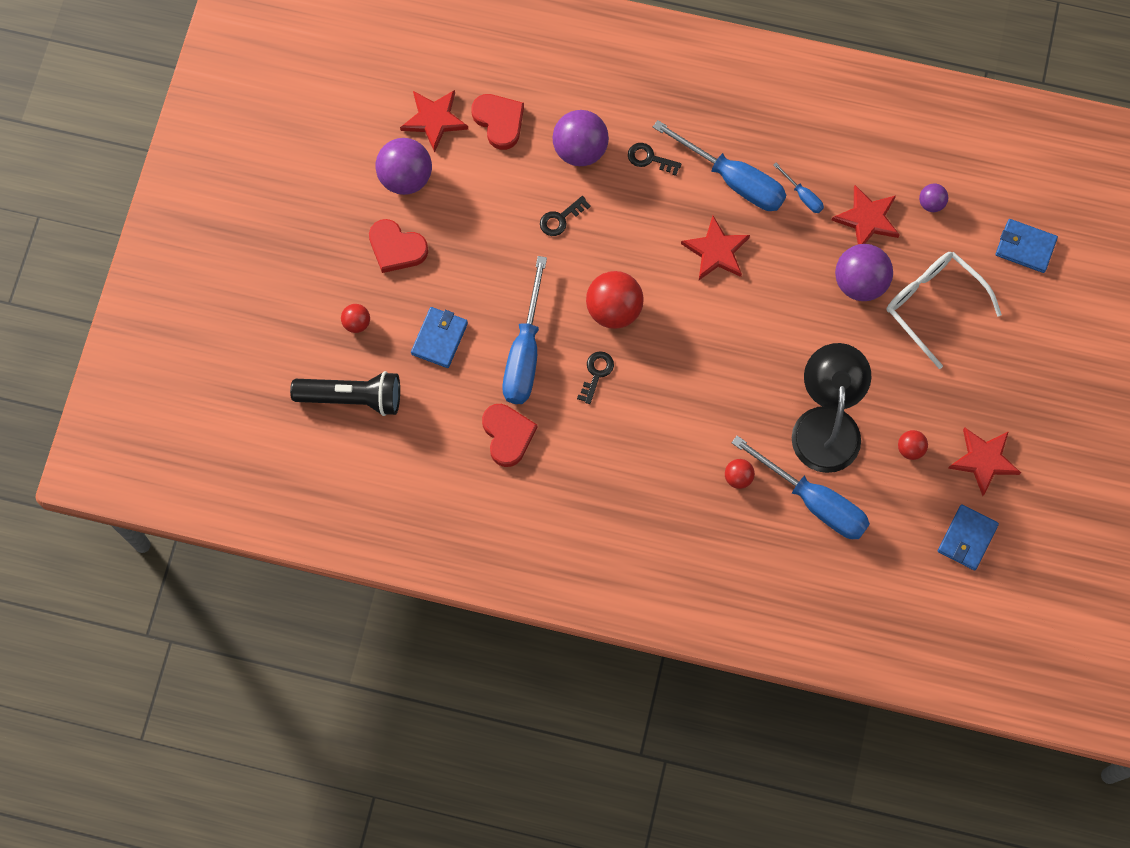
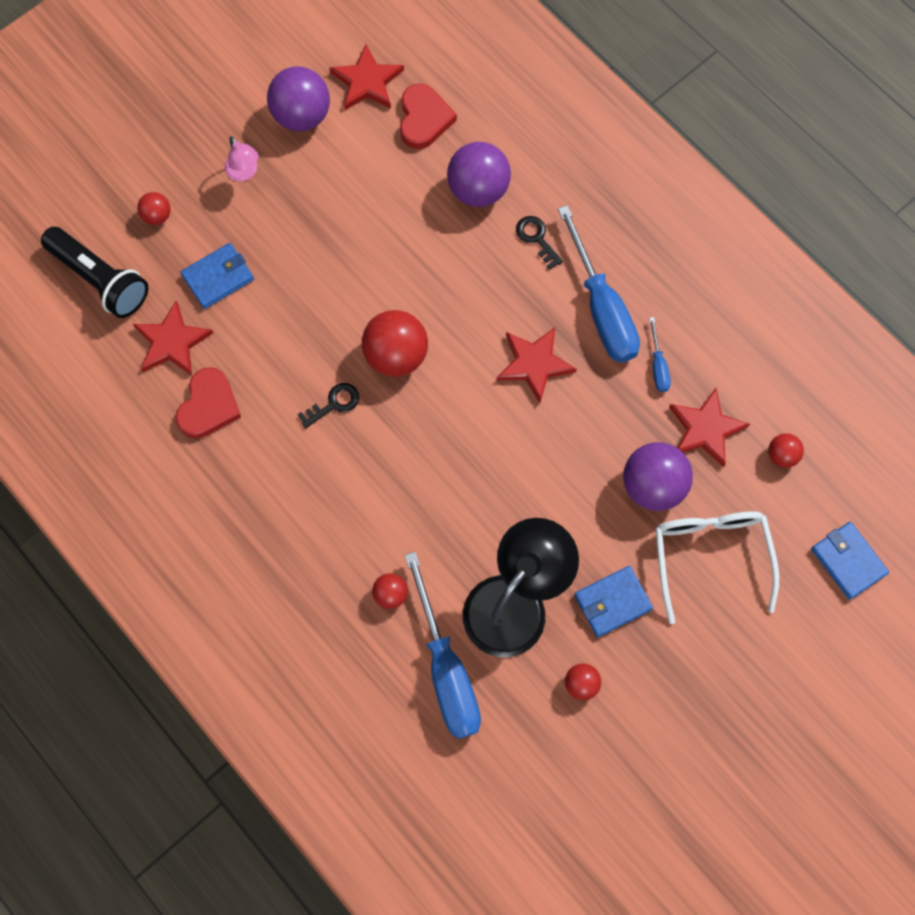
camera: 35 degrees right, 0 degrees up
(396, 248) = (244, 172): red heart -> pink lamp
(525, 352) = (284, 341): blue screwdriver -> none
(560, 219) = (411, 241): black key -> none
(931, 203) = (781, 455): purple ball -> red ball
(967, 538) = (571, 815): blue wallet -> blue wallet (612, 602)
(984, 460) = (648, 747): red star -> red star (172, 342)

